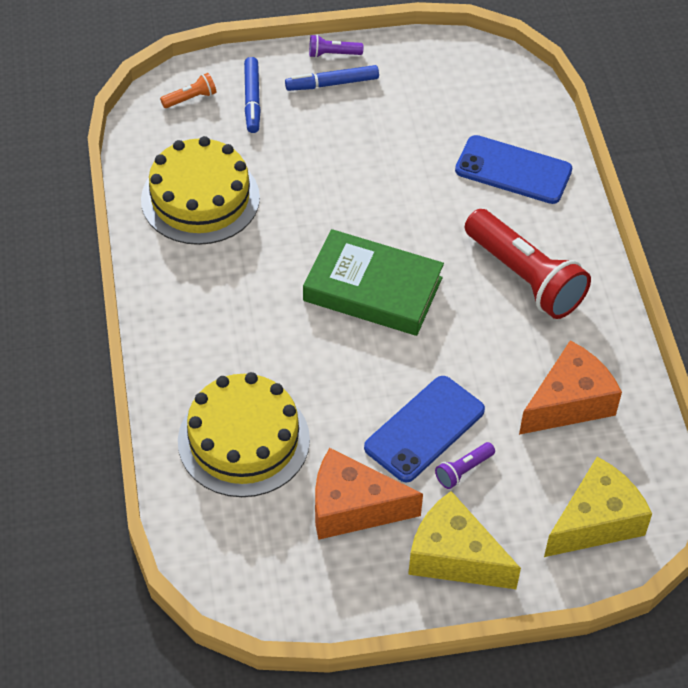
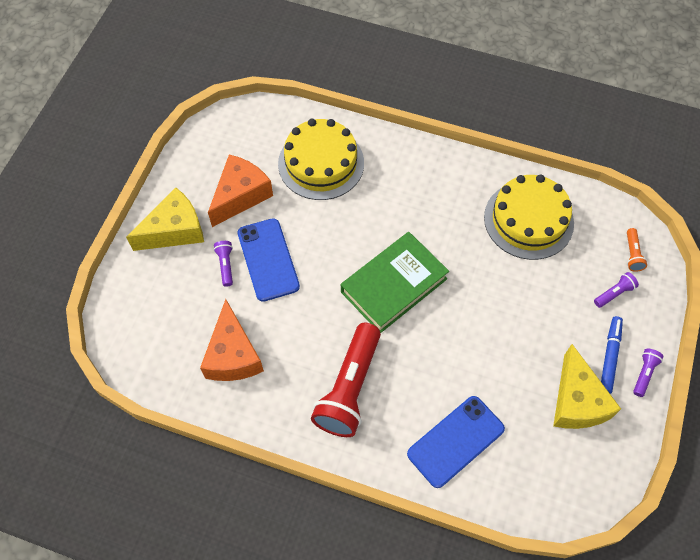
camera: 120 degrees right, 10 degrees up
(252, 100) = (614, 293): blue marker -> purple flashlight
(525, 277) = (349, 388): red flashlight -> red flashlight turned 60 degrees counterclockwise
(596, 521) = (142, 319): yellow cheese -> yellow cheese (576, 401)

